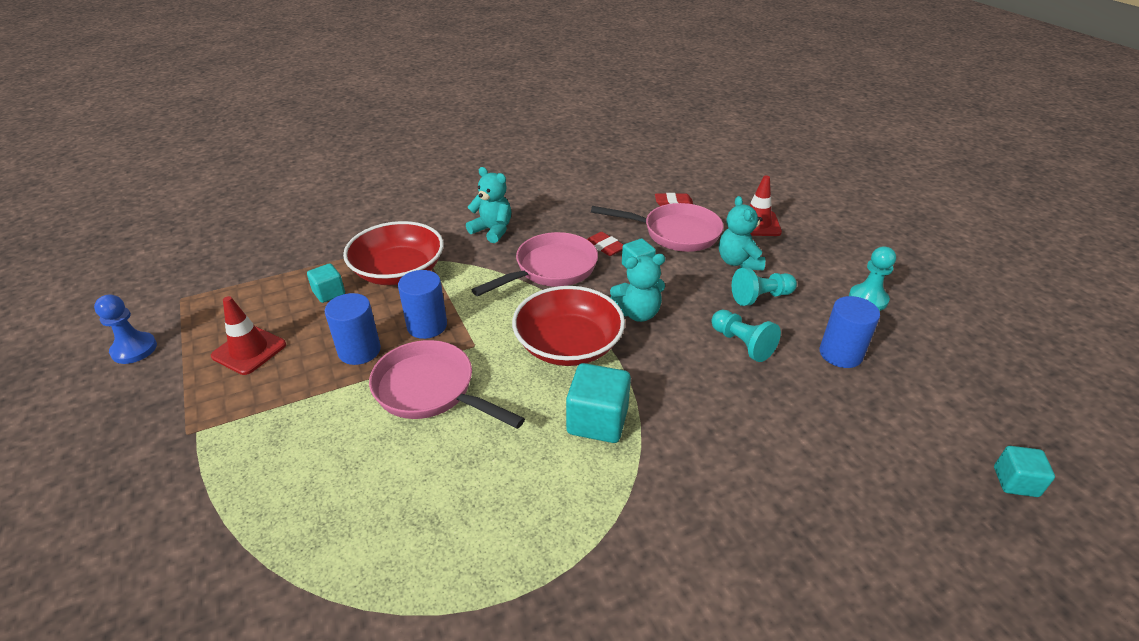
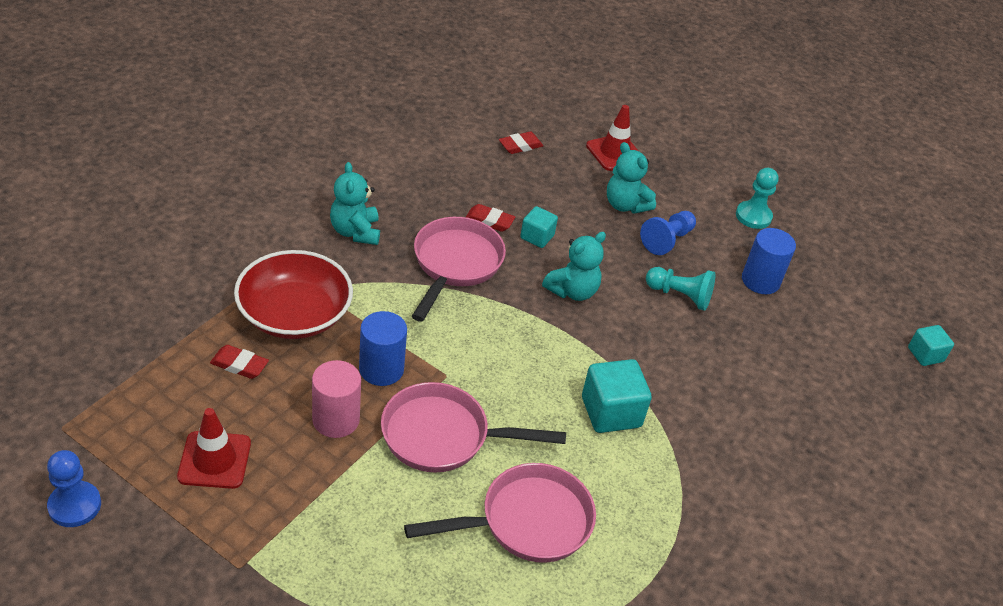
camera: 35 degrees left, 5 degrees up
(329, 293) = (239, 365): turquoise cube -> red eraser
(359, 351) = (336, 420): blue cylinder -> pink cylinder
(492, 230) = (355, 232): turquoise teddy bear -> turquoise teddy bear turned 105 degrees counterclockwise
(568, 345) = (533, 345): red bowl -> none
(675, 233) = (546, 185): pink pan -> pink pan (527, 521)
(761, 297) = (667, 240): turquoise pawn -> blue pawn

